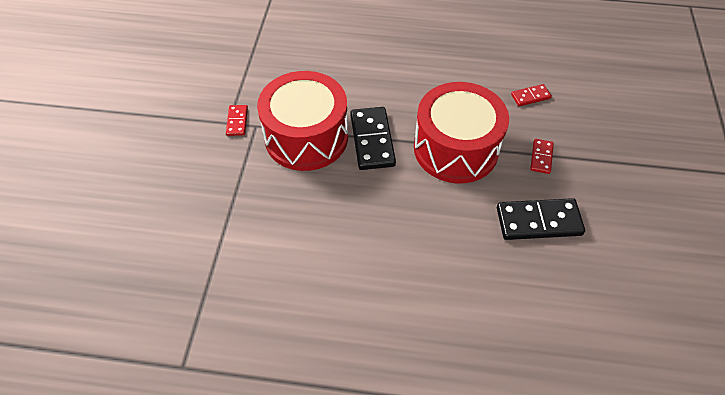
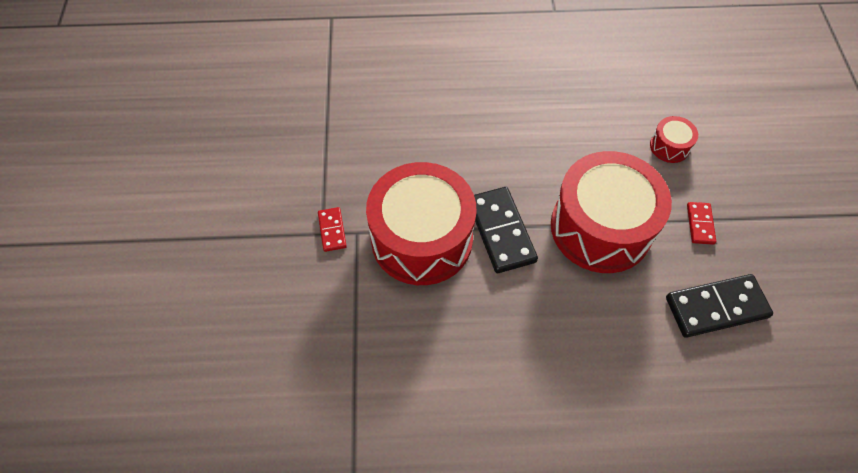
camera: 10 degrees left, 5 degrees up
(530, 96) = (669, 146): red domino -> red drum

